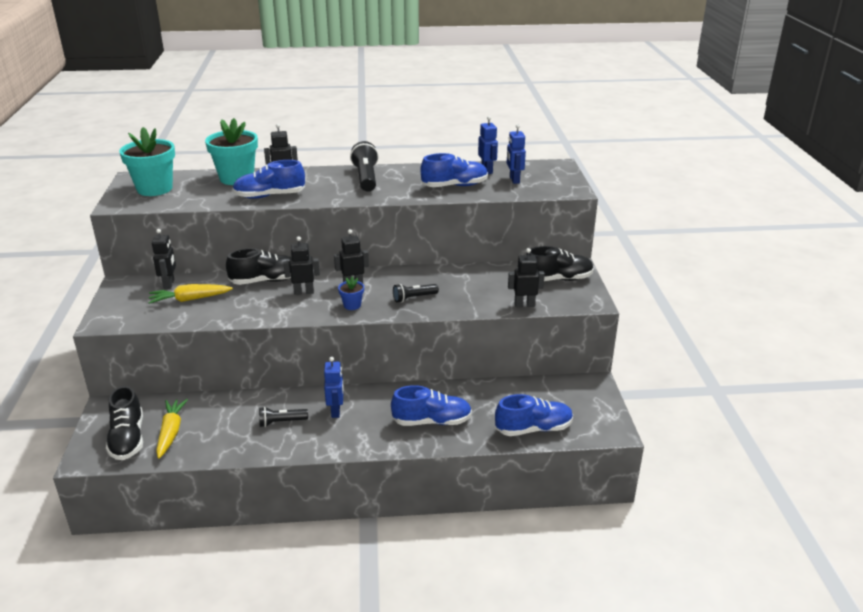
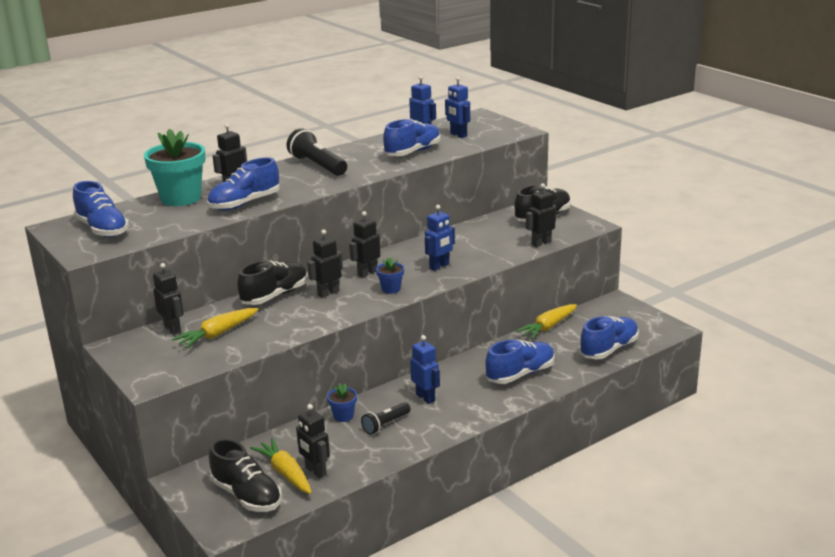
camera: 30 degrees left, 5 degrees down
(154, 189) = (102, 229): turquoise flower pot -> blue shoe
(191, 440) = (315, 471): none -> black robot
(261, 401) = (343, 416): none -> blue flower pot
(414, 298) = (439, 266): black flashlight -> blue robot
(505, 385) = (548, 327): none -> yellow carrot

